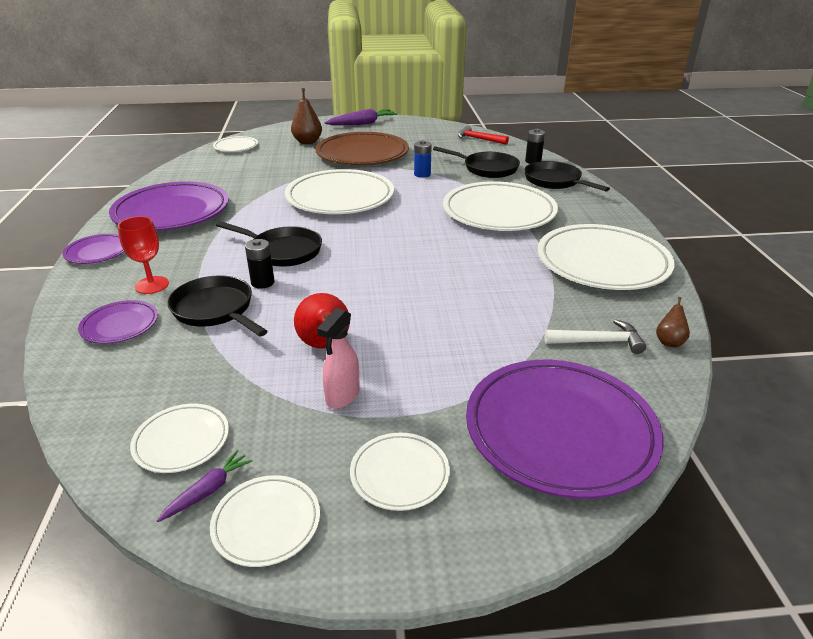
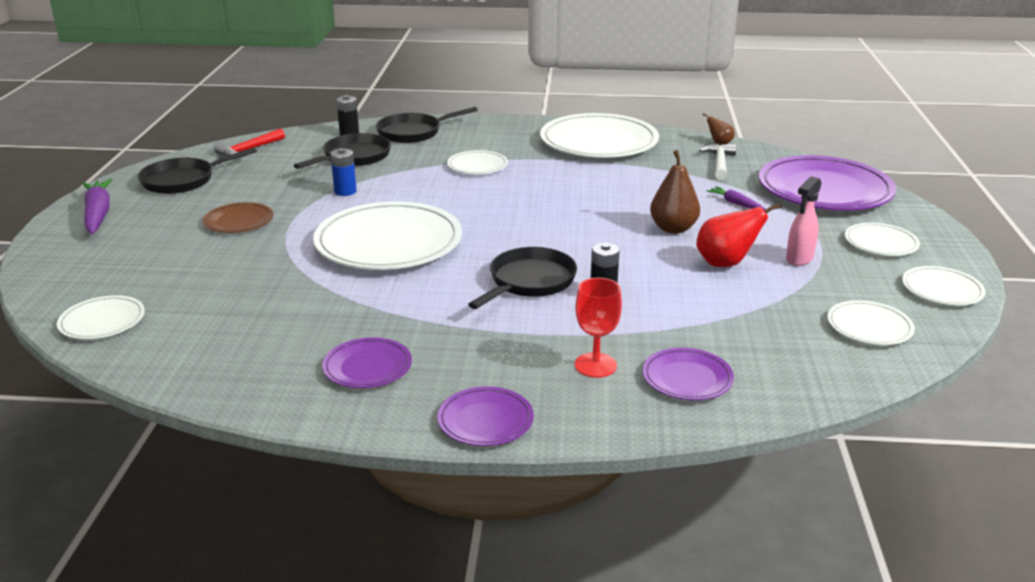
camera: 80 degrees left, 5 degrees down
(172, 212) = (367, 367): purple plate -> purple plate, size x0.49
(208, 491) = (920, 313): purple carrot -> purple carrot (735, 203)
(215, 310) = (658, 320): black pan -> black pan (183, 180)
(307, 142) = (143, 259): brown pear -> brown pear (673, 229)
(342, 396) = (799, 259): pink spray bottle -> pink spray bottle turned 90 degrees clockwise
(362, 154) = (239, 222): brown plate -> brown plate, size x0.49
(499, 212) = (477, 166): white plate -> white plate, size x0.49

